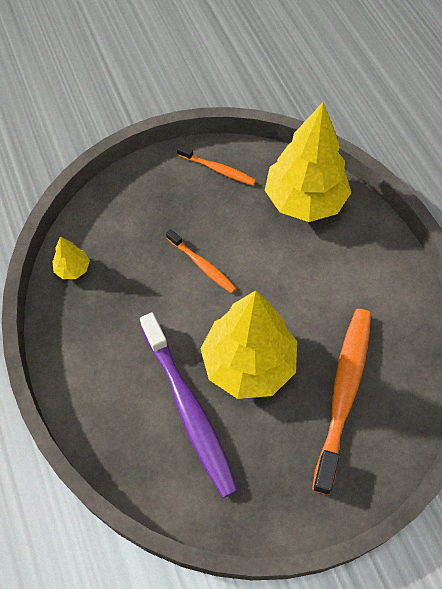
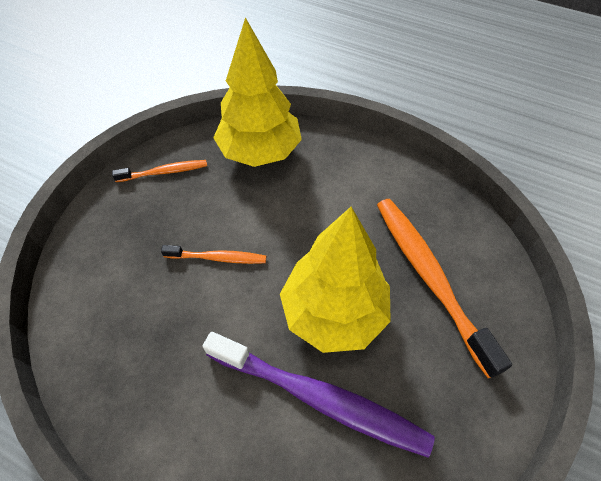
camera: 40 degrees left, 5 degrees down
(73, 269) = (86, 352): yellow tree -> none

